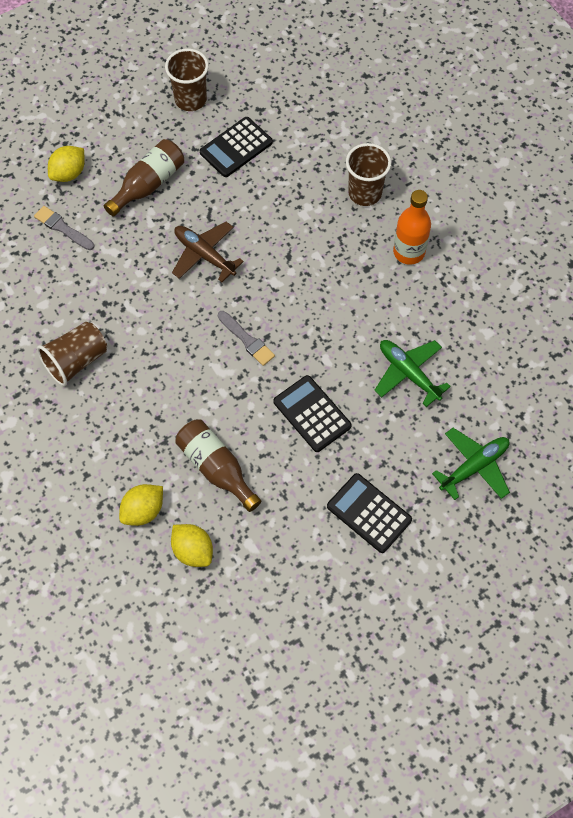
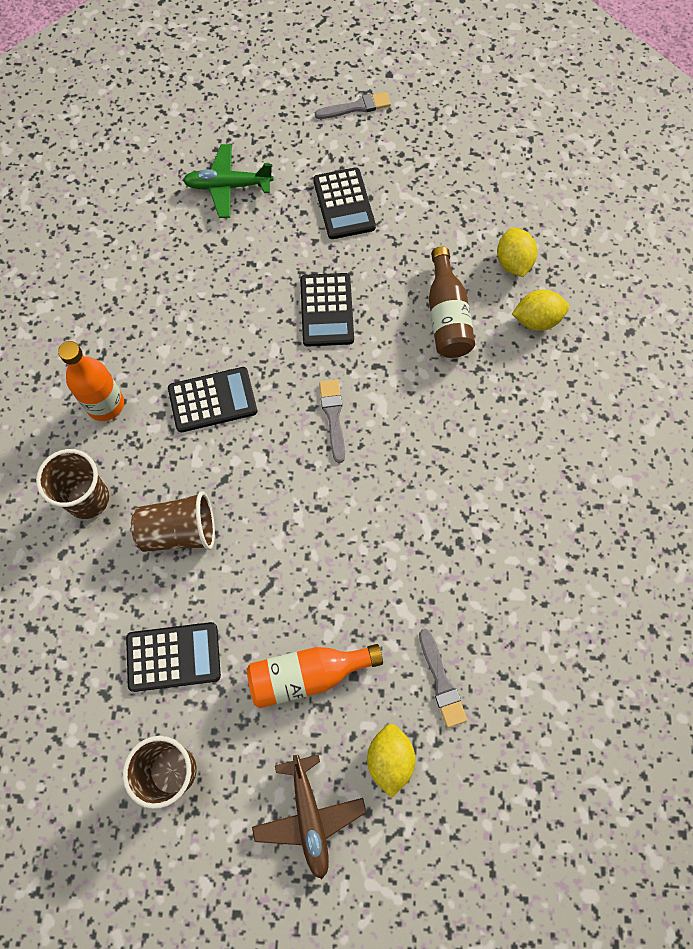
camera: 145 degrees left, 5 degrees up
(69, 173) = (389, 759): yellow lemon -> yellow lemon turned 75 degrees counterclockwise
(76, 361) = (517, 503): brown cup -> brown cup (179, 531)
(149, 184) = (307, 674): brown bottle -> orange bottle
(204, 255) = (308, 539): brown plane -> brown plane (309, 817)
(340, 299) = (212, 400): none -> black calculator
(408, 373) = (212, 292): green plane -> none
(434, 619) = (356, 107): none -> grey brush

